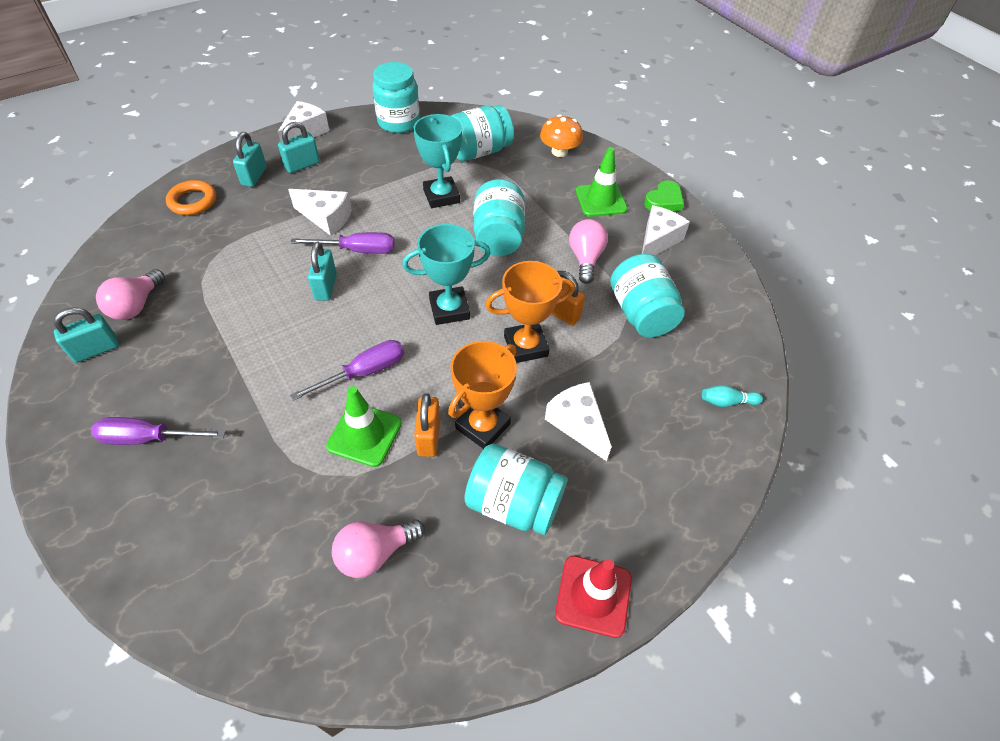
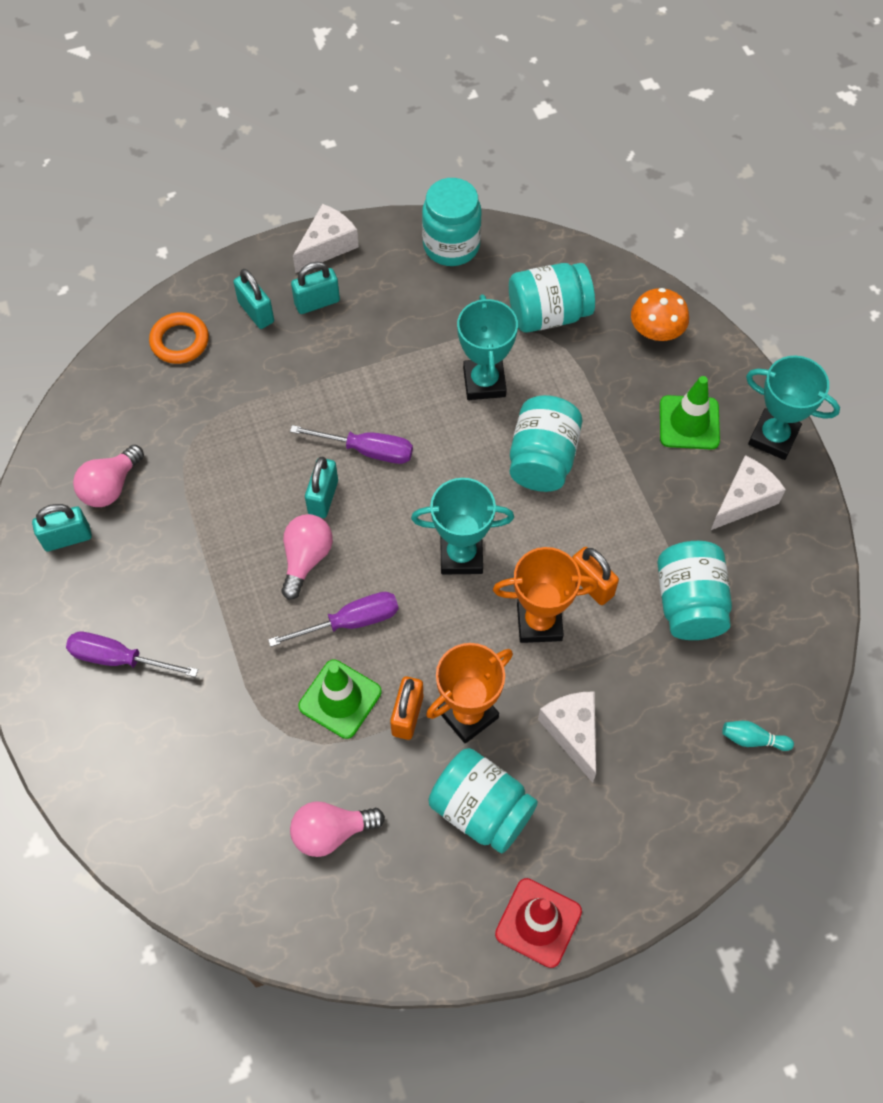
camera: 15 degrees right, 10 degrees up
(254, 176) = (256, 312): turquoise padlock -> turquoise padlock turned 60 degrees counterclockwise
(326, 218) = (336, 394): white cheese -> none
(585, 259) = (643, 511): pink light bulb -> pink light bulb (306, 559)
(664, 201) = (773, 437): green heart -> turquoise trophy

